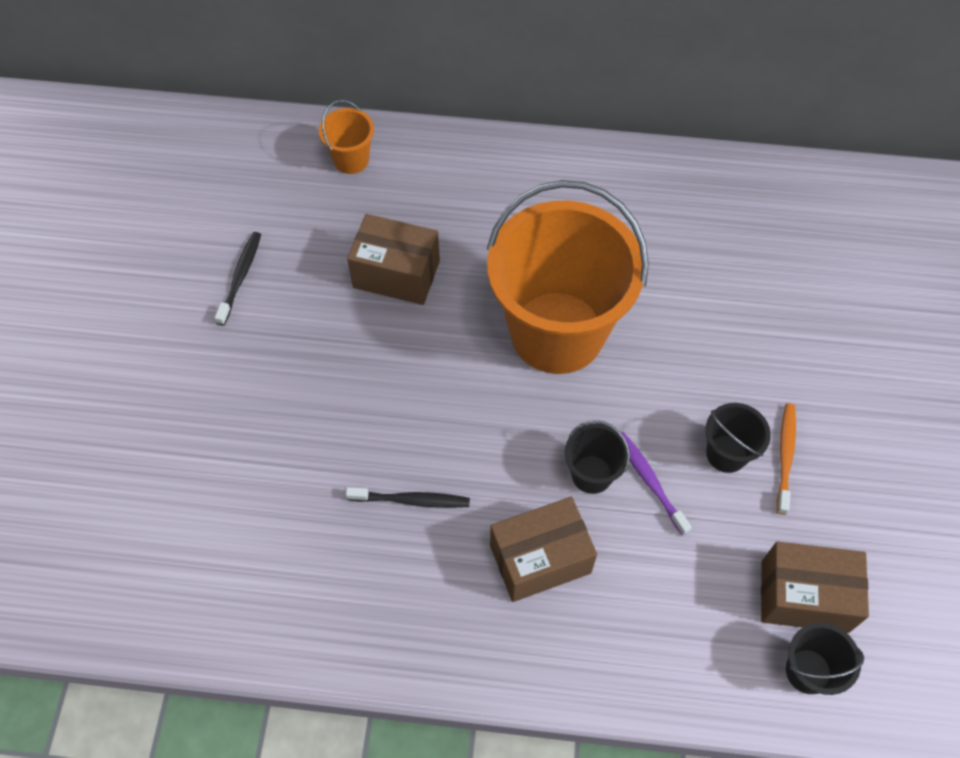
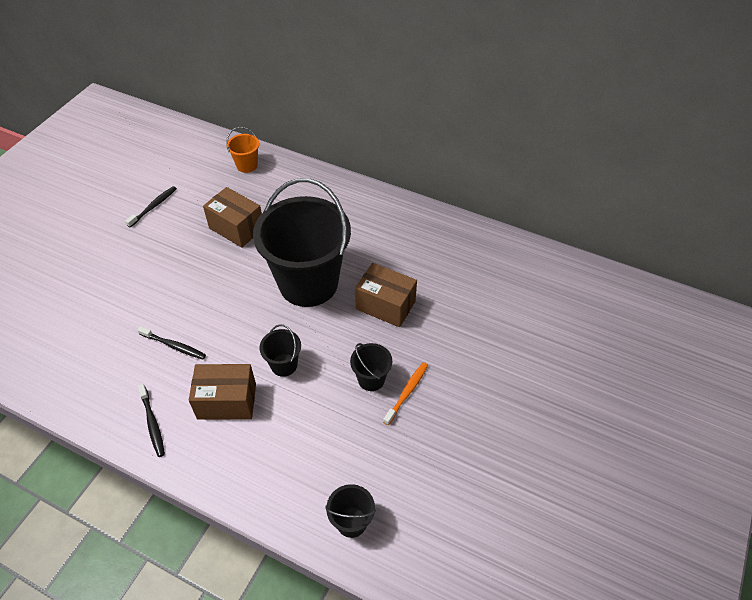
camera: 20 degrees right, 10 degrees down
(450, 632) = (152, 423): none -> black toothbrush
(557, 332) = (308, 283): orange bucket -> black bucket
(649, 481) = (316, 379): purple toothbrush -> none
(804, 596) = (374, 477): brown box -> brown box (385, 305)

